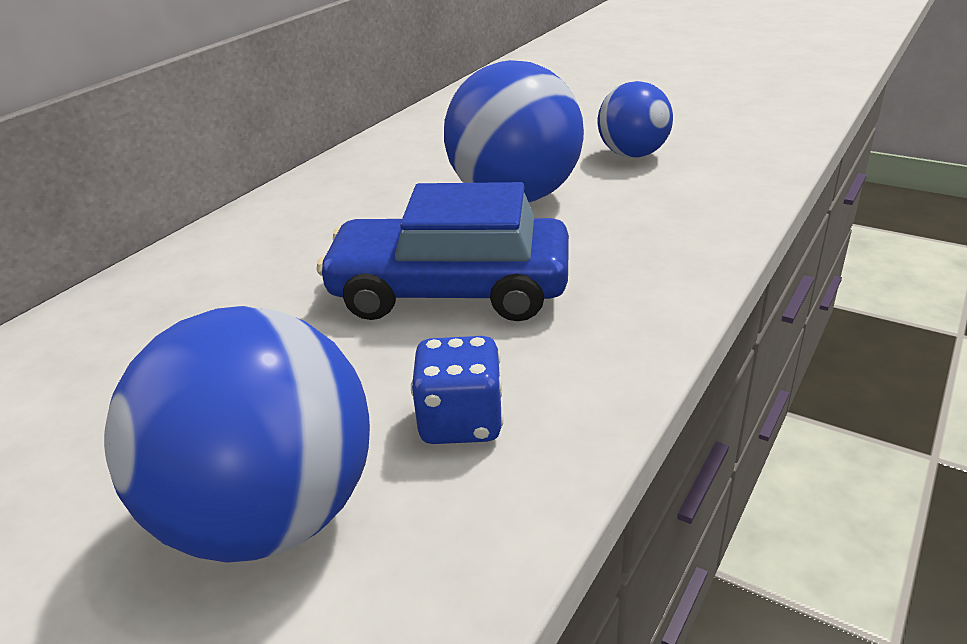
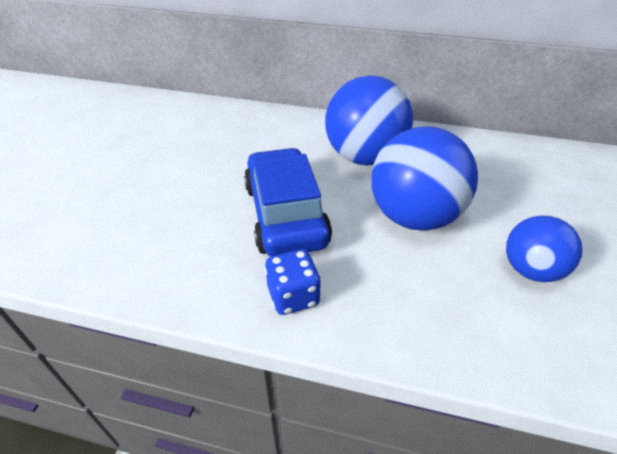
camera: 70 degrees right, 10 degrees up
(269, 516) = (109, 205): blue ball -> blue ball (364, 157)
(461, 422) = (169, 246): blue dice -> blue dice (293, 296)

